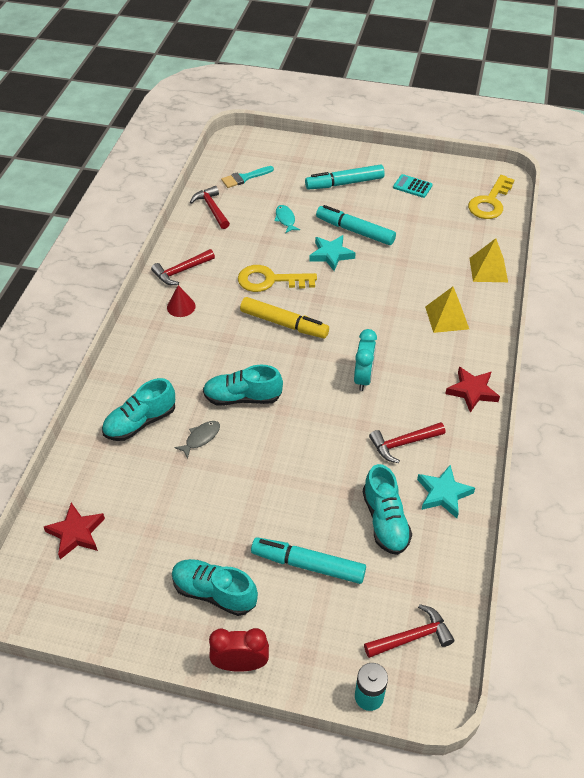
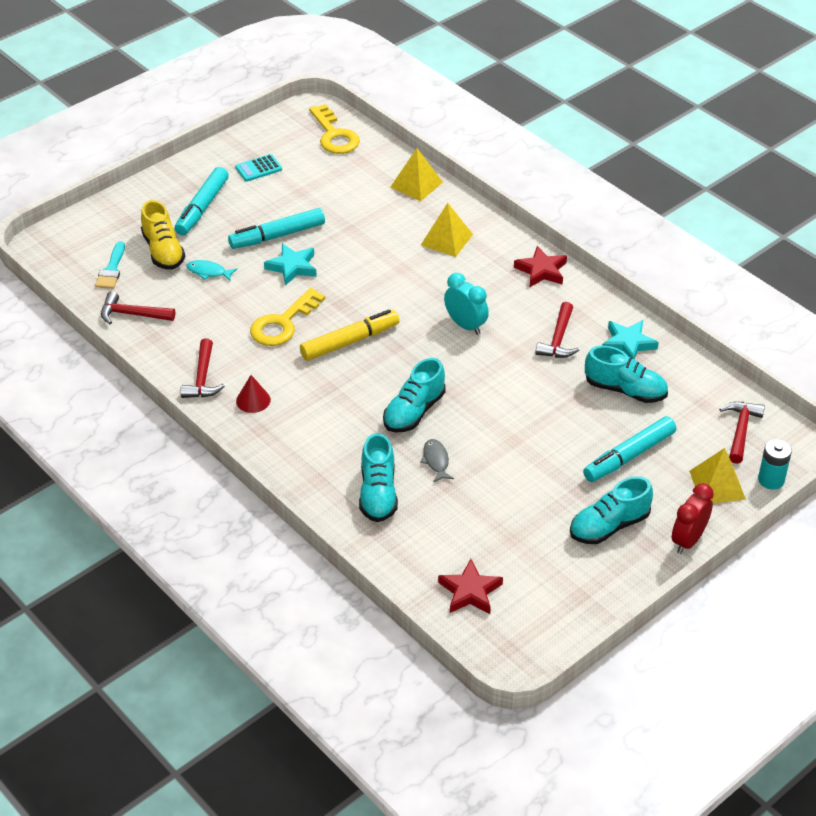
camera: 55 degrees left, 5 degrees down
(284, 189) = (163, 251): none -> yellow shoe
(327, 652) = (717, 485): none -> yellow pyramid

